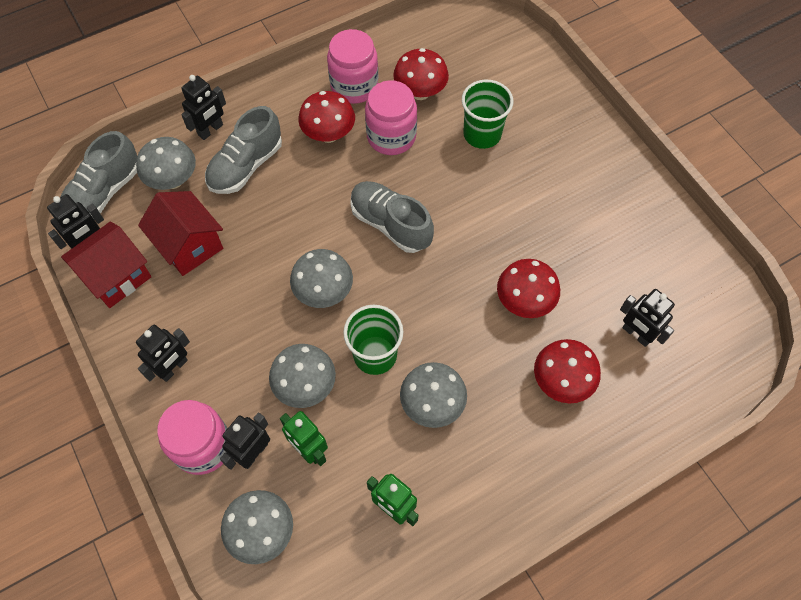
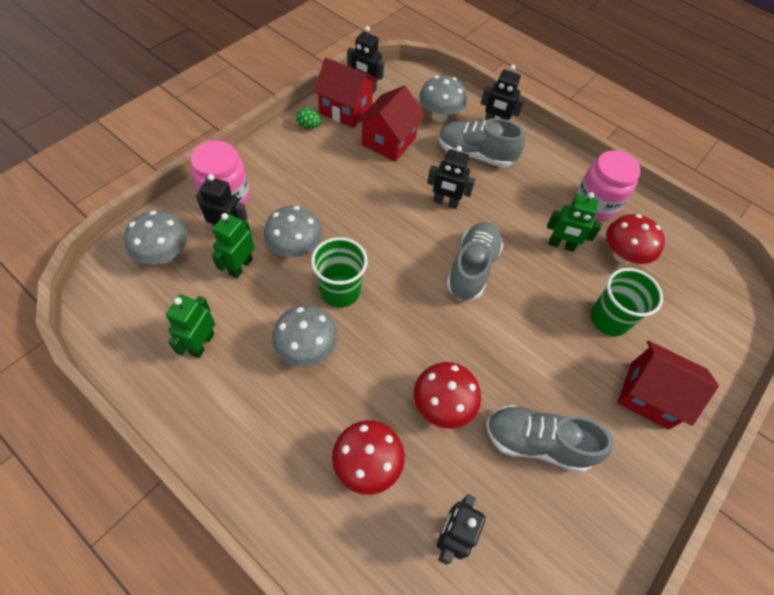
camera: 65 degrees right, 5 degrees down
(104, 192) = (410, 83): grey shoe -> grey shoe (537, 442)
(126, 325) = (309, 126): none -> green egg
(174, 368) = (284, 162): black robot -> black robot (445, 202)
(324, 292) = (385, 237): grey mushroom -> none
(329, 134) = (536, 199): red mushroom -> none
(391, 136) = (561, 245): pink jar -> green robot
(560, 138) = (649, 395): none -> red house

